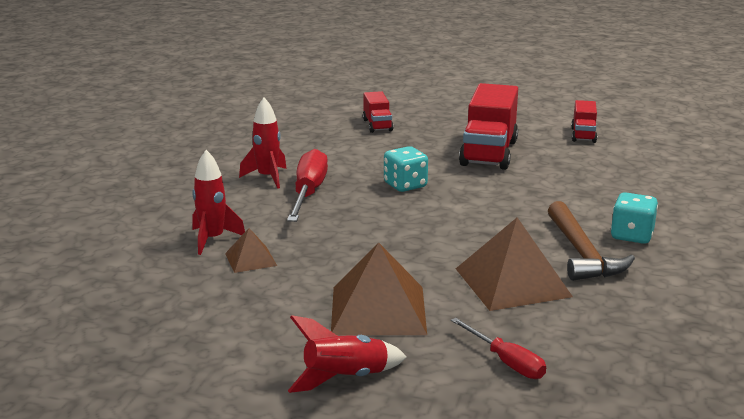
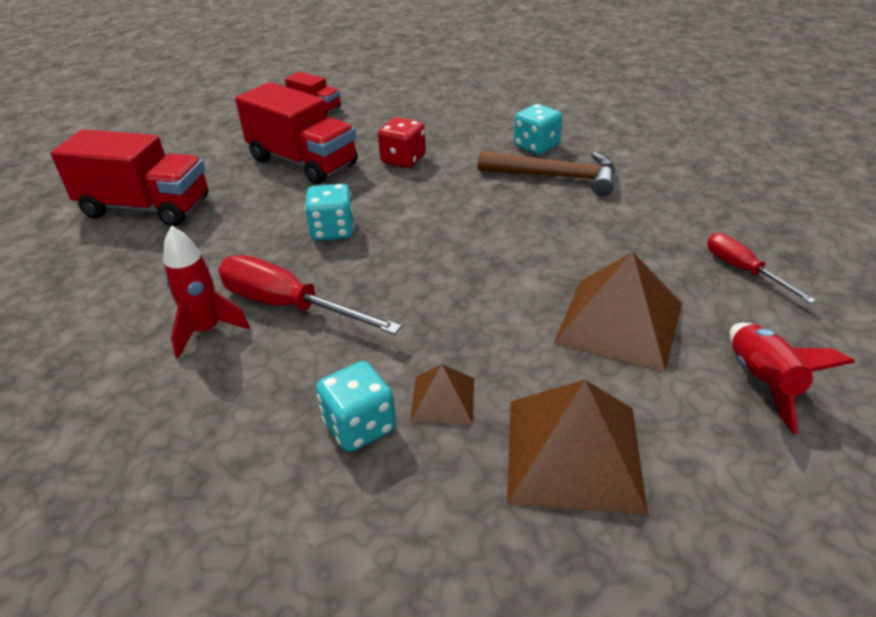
camera: 65 degrees left, 15 degrees up
(212, 239) = (359, 426): red rocket -> turquoise dice
(377, 125) = (146, 208): red truck -> red truck, size x1.91
(506, 362) = (743, 270): red screwdriver -> red screwdriver turned 105 degrees counterclockwise
(512, 282) = (593, 226): brown pyramid -> brown pyramid (573, 453)
(536, 186) = (403, 160): none -> red dice

